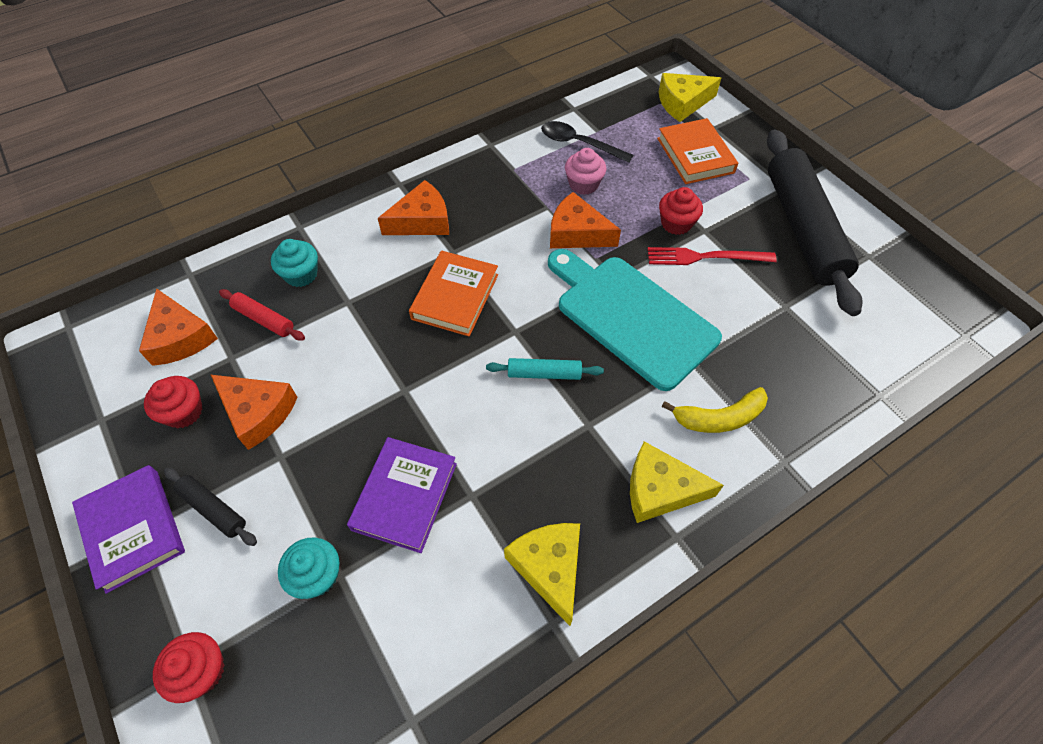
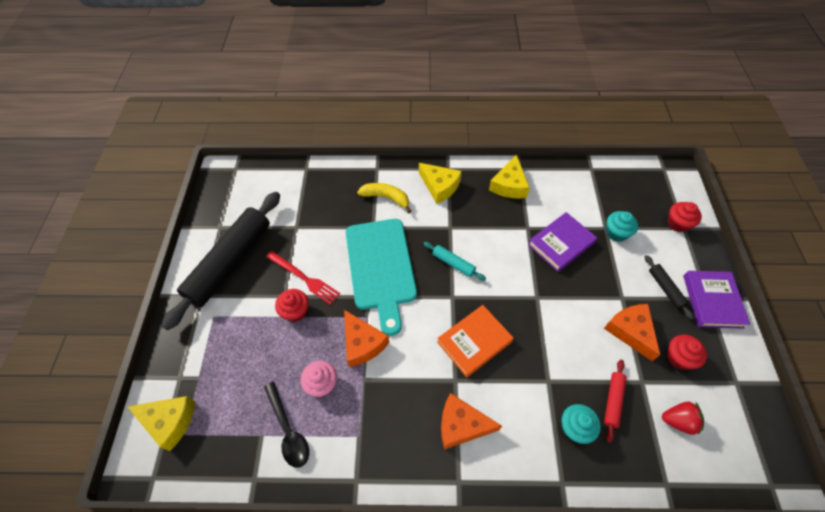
camera: 145 degrees left, 0 degrees up
(180, 337) = (678, 421): orange cheese -> red strawberry
(264, 319) = (613, 401): red rolling pin -> red rolling pin turned 45 degrees clockwise
(695, 155) = (222, 359): orange book -> none

